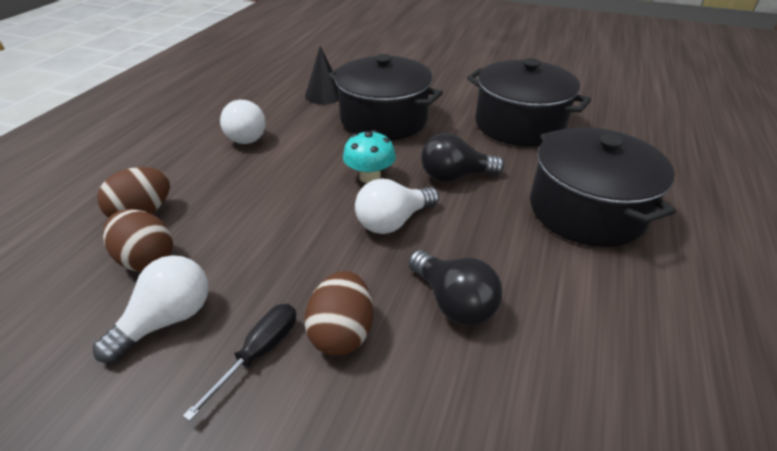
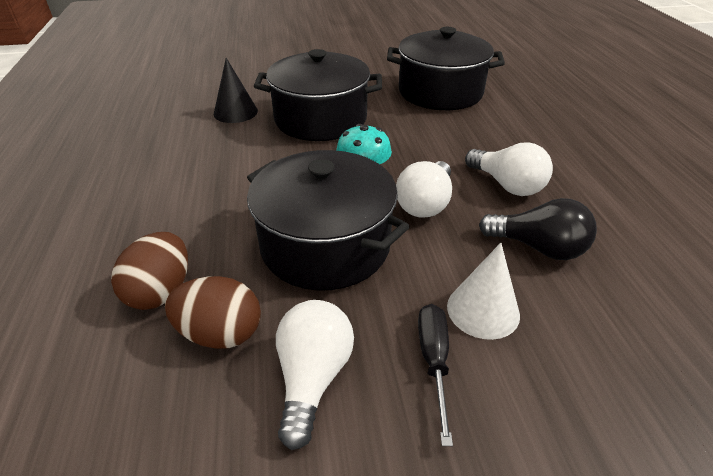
camera: 30 degrees left, 0 degrees up
(247, 135) = (194, 174): white light bulb -> white light bulb (507, 185)
(342, 332) = (483, 310): brown egg -> white cone
(455, 176) = (434, 149): black light bulb -> none
(586, 210) = (555, 144): black pot -> black pot (325, 245)

